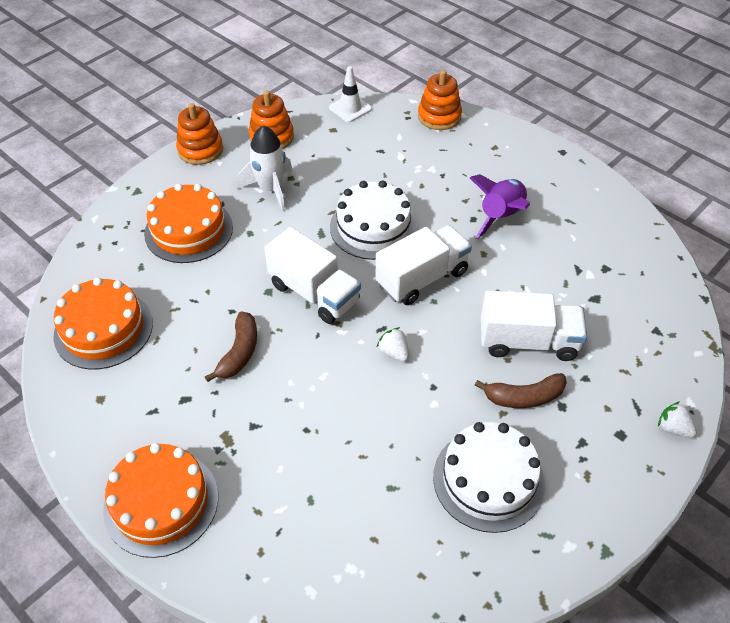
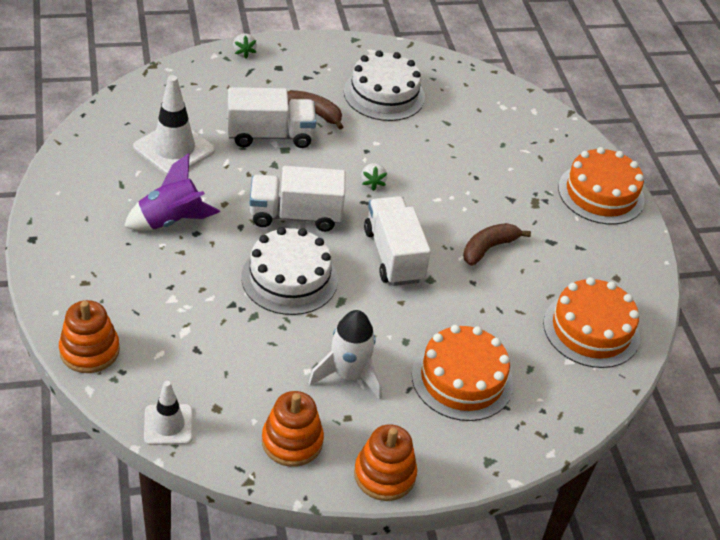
camera: 150 degrees left, 5 degrees down
(528, 342) = (270, 135): white truck -> white truck turned 135 degrees clockwise
(578, 274) = (174, 149): none -> white traffic cone

